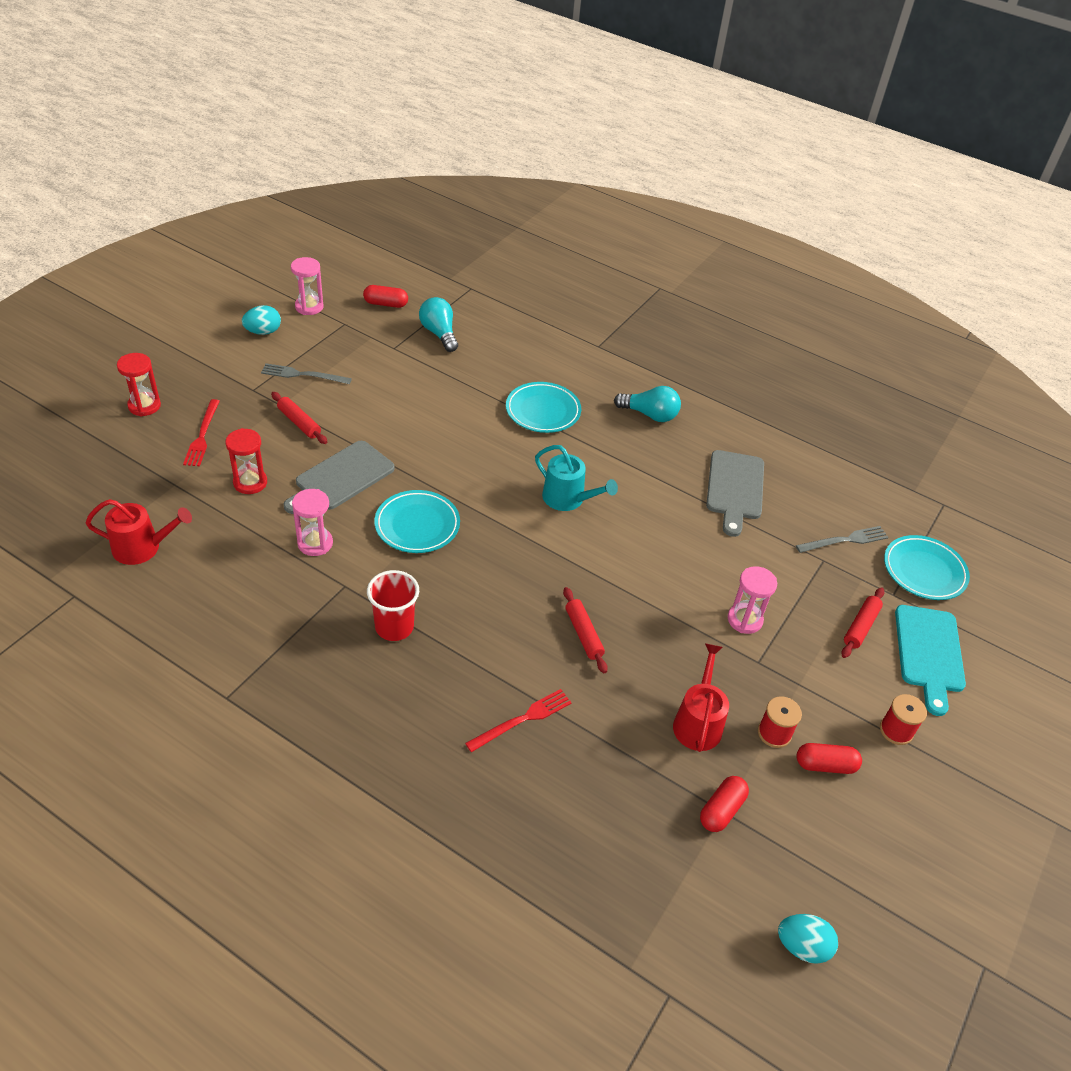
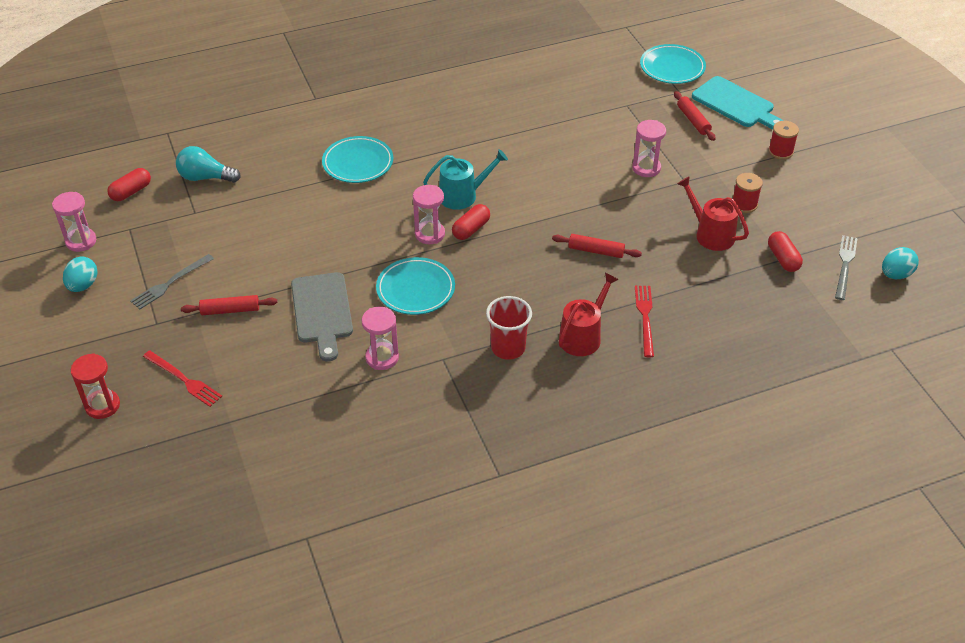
camera: 50 degrees left, 0 degrees up
(142, 548) = (289, 471): red watering can -> red watering can (583, 336)
(250, 482) = (274, 370): red hourglass -> none
(496, 501) = (430, 234): none -> pink hourglass
(650, 415) = (417, 110): turquoise light bulb -> none
(735, 488) = (528, 109): grey cutting board -> none
(825, 765) = (783, 195): red capsule -> red capsule (471, 229)
(845, 540) = (618, 86): grey fork -> grey fork (845, 265)

